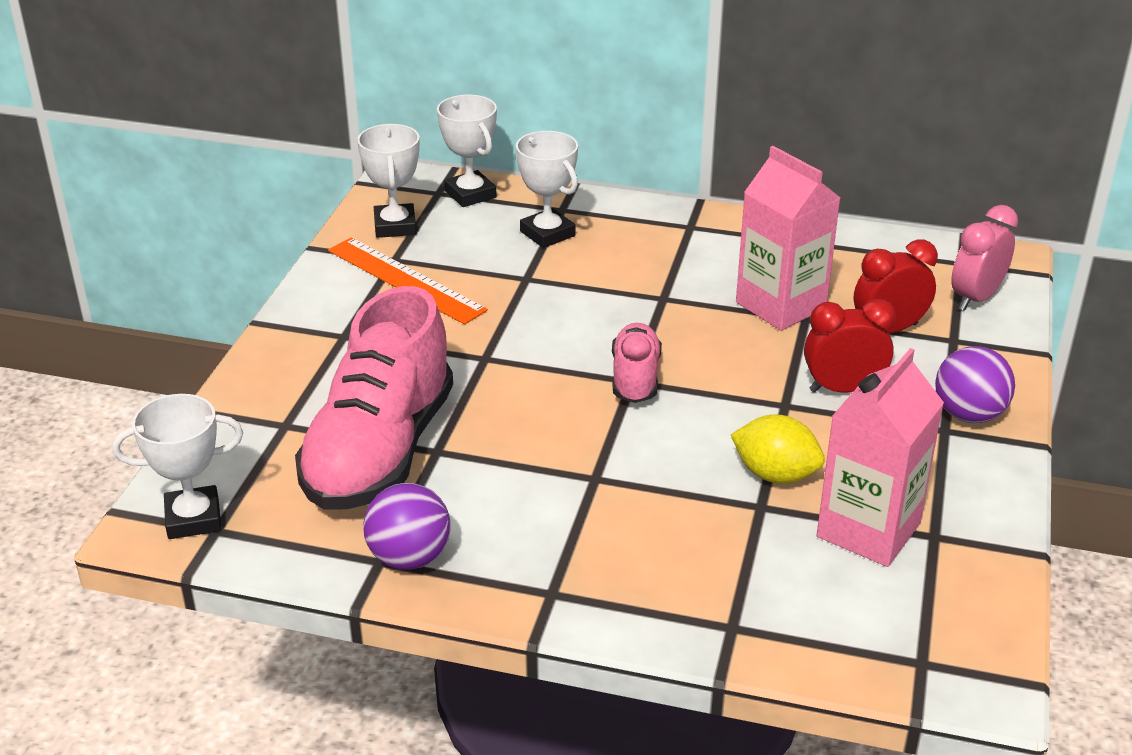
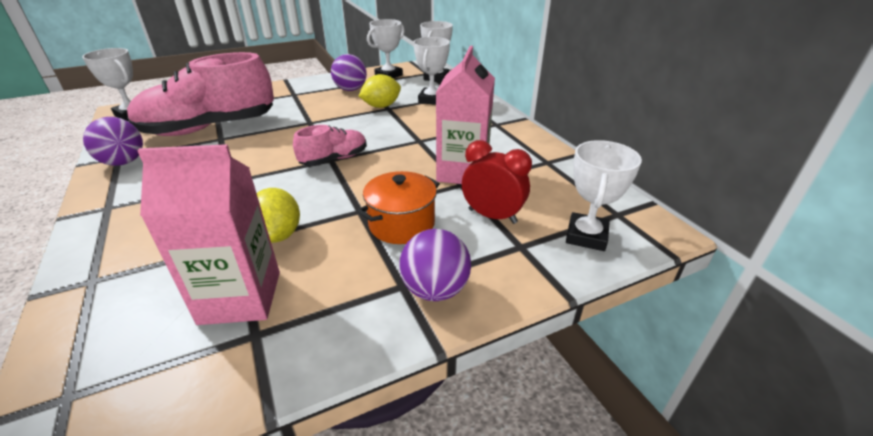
camera: 50 degrees right, 0 degrees up
(405, 280) = (350, 89): orange ruler -> purple ball
(512, 280) = (381, 106): none -> yellow lemon
(843, 389) = (401, 224): red clock -> orange pot
(975, 298) = (586, 236): pink clock -> white trophy

